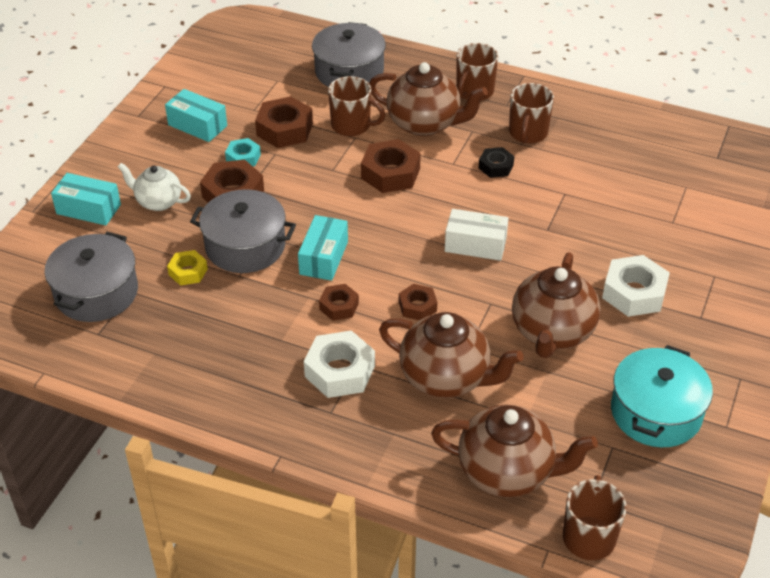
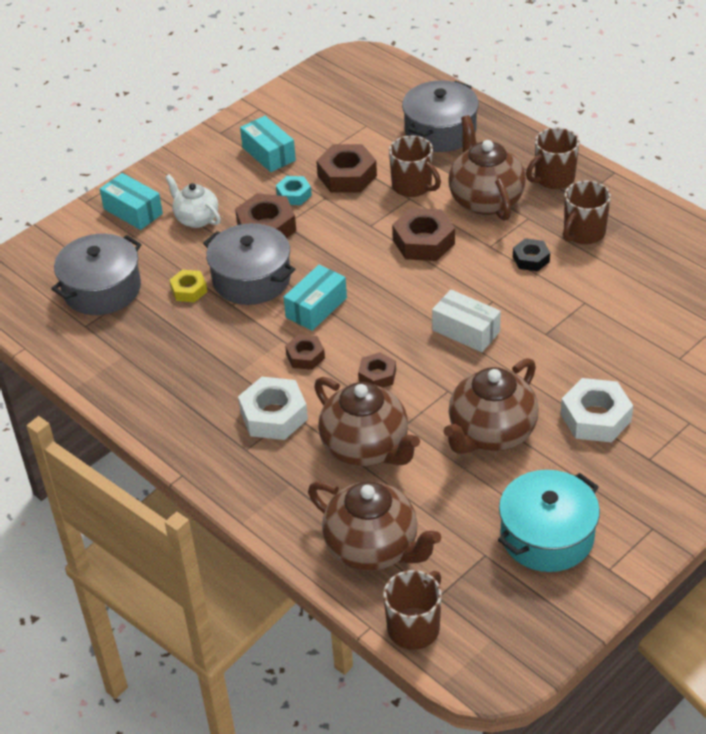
camera: 25 degrees right, 0 degrees up
(425, 124) = (485, 200): brown teapot -> brown teapot turned 150 degrees counterclockwise

